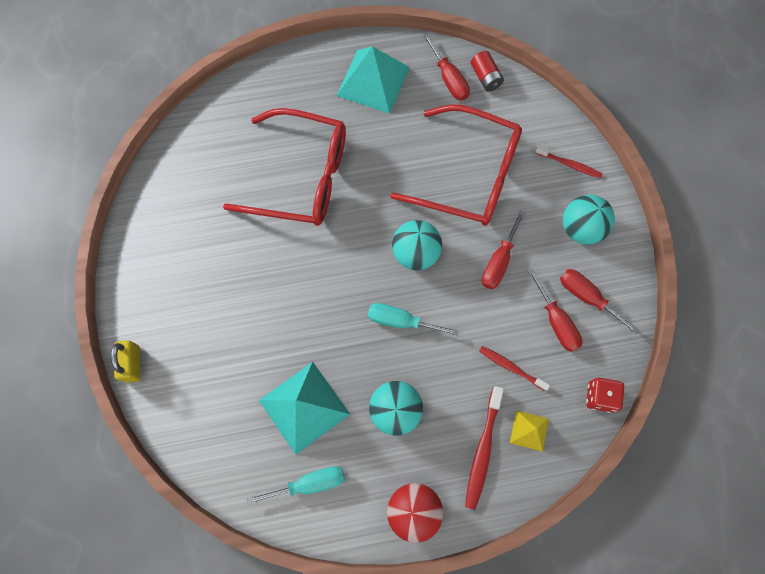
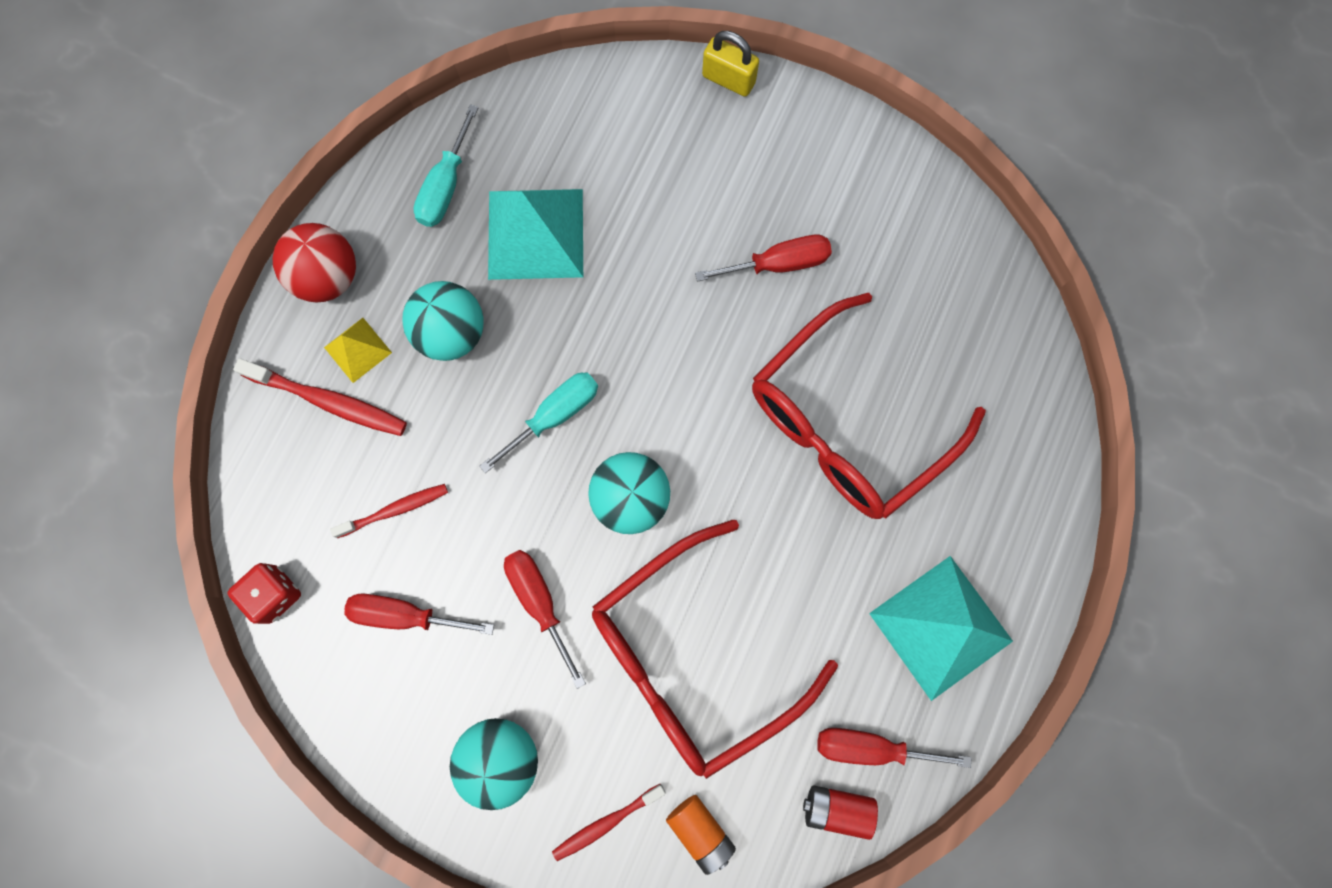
camera: 125 degrees right, 5 degrees up
(482, 450) = (329, 401): red toothbrush -> red toothbrush turned 150 degrees clockwise
(529, 430) = (307, 474): yellow pyramid -> yellow pyramid (358, 350)
(540, 124) = (700, 830): none -> orange battery
(587, 297) = (405, 684): red screwdriver -> red screwdriver (778, 264)

